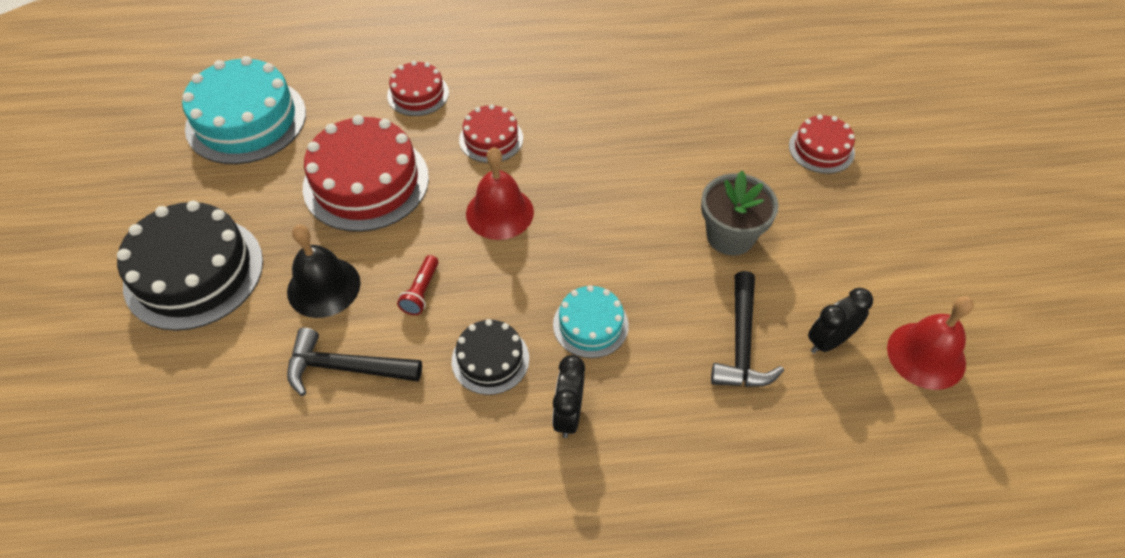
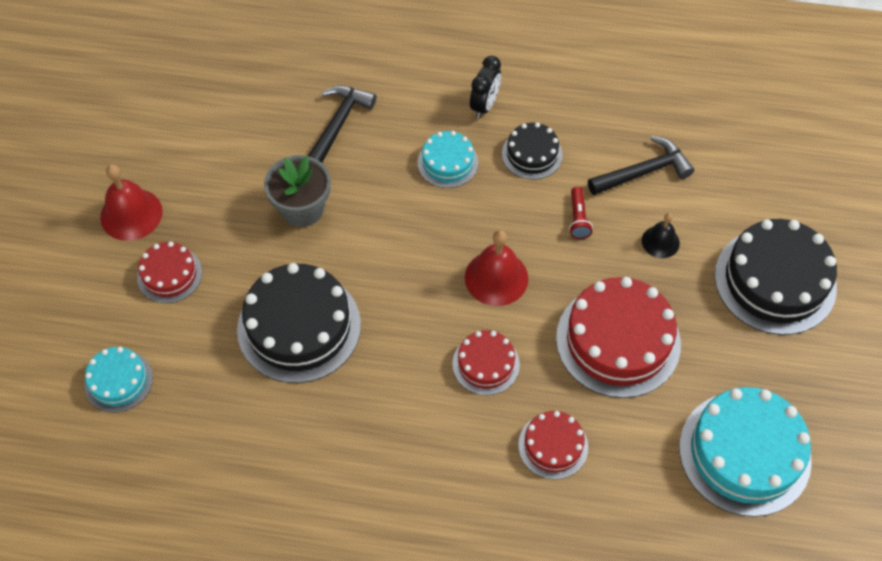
camera: 165 degrees left, 5 degrees up
(323, 287) = (660, 241): black bell -> black bell, size x0.61
(346, 368) = (643, 172): black hammer -> black hammer turned 45 degrees counterclockwise
(421, 292) = (578, 219): red flashlight -> red flashlight turned 150 degrees clockwise
(675, 133) = (299, 326): none -> black cake
(804, 66) = (118, 381): none -> turquoise cake
(828, 341) = (273, 112): black clock -> none
(926, 355) = (210, 87): red bell -> red bell (131, 214)

